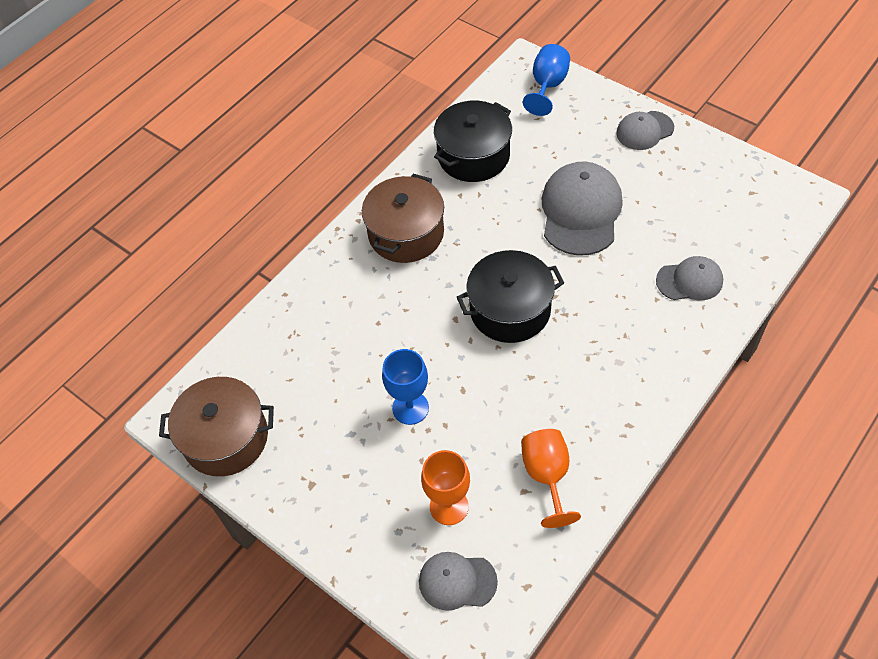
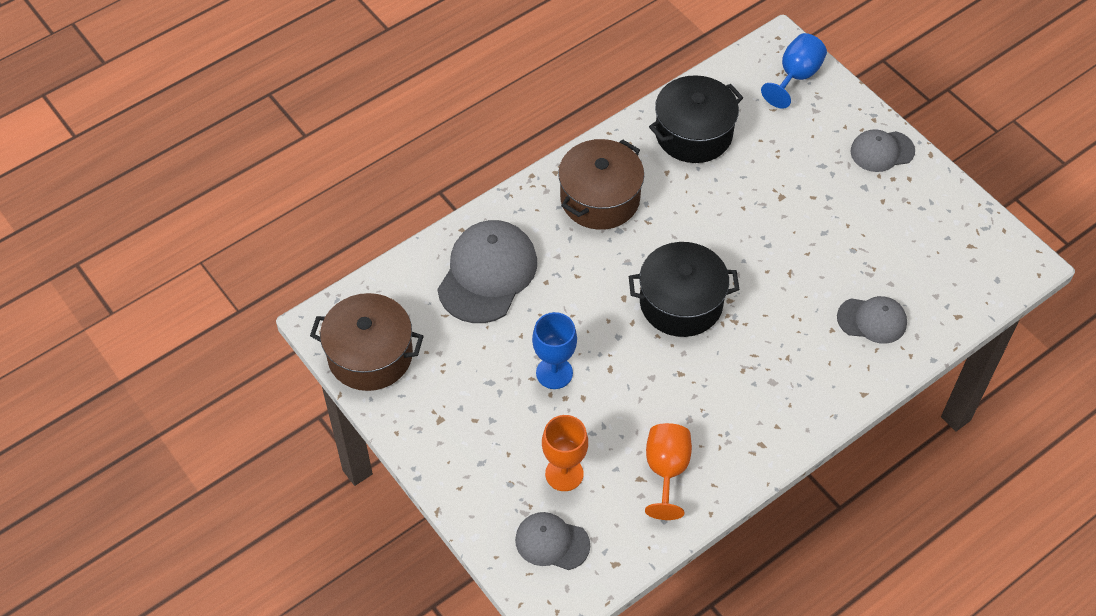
camera: 10 degrees right, 0 degrees up
(580, 211) = (785, 220): grey cap -> grey cap (487, 274)

